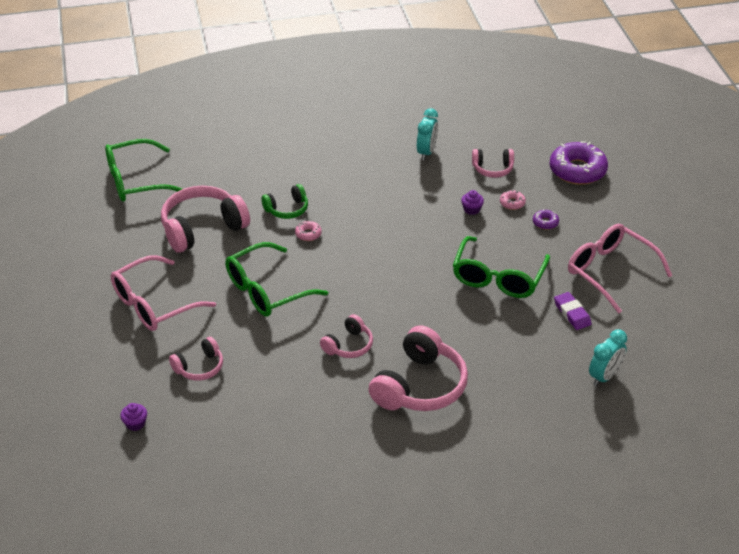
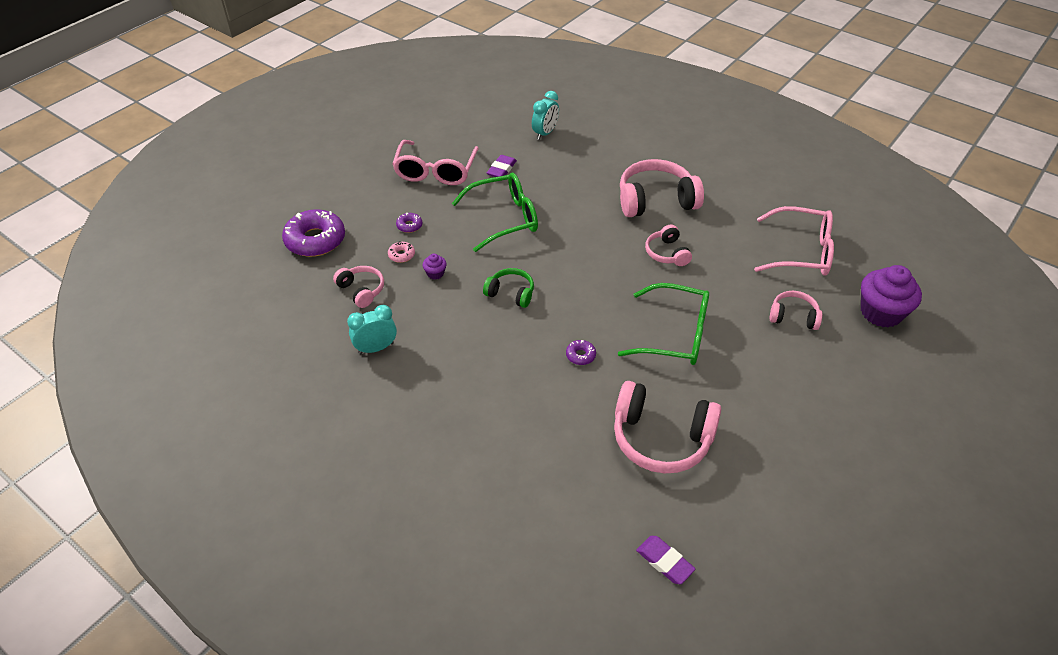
camera: 130 degrees left, 5 degrees up
(135, 423) = (881, 312): purple cupcake -> purple cupcake, size x2.29
(136, 181) = (664, 561): green glasses -> purple eraser
(154, 304) = (781, 396): pink glasses -> pink glasses (800, 252)
(287, 209) = (565, 394): green headphones -> green headphones (511, 293)
(308, 234) = (580, 355): pink donut -> purple donut
(348, 345) = (667, 253): pink headphones -> pink headphones turned 105 degrees counterclockwise
(604, 376) = (545, 133): turquoise clock -> turquoise clock turned 120 degrees clockwise

